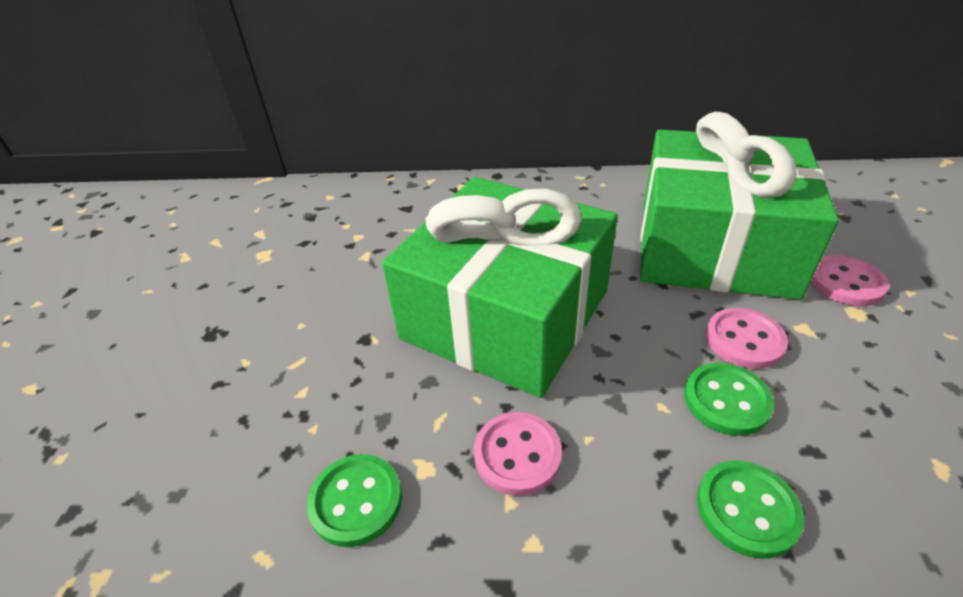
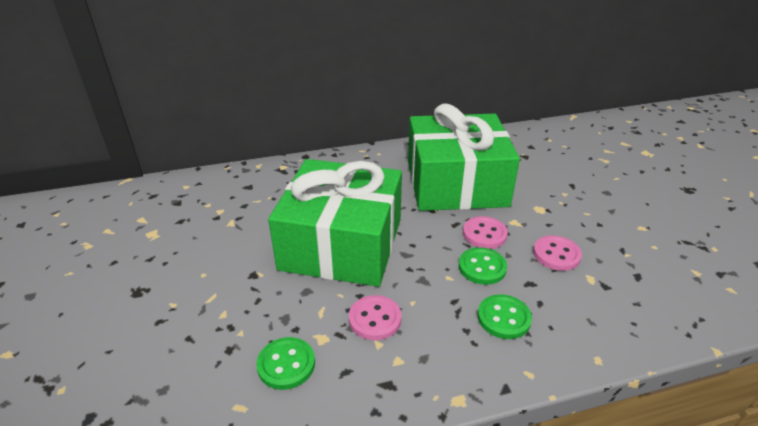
camera: 20 degrees left, 5 degrees down
(846, 283) = (531, 194): pink button -> pink button (556, 254)

